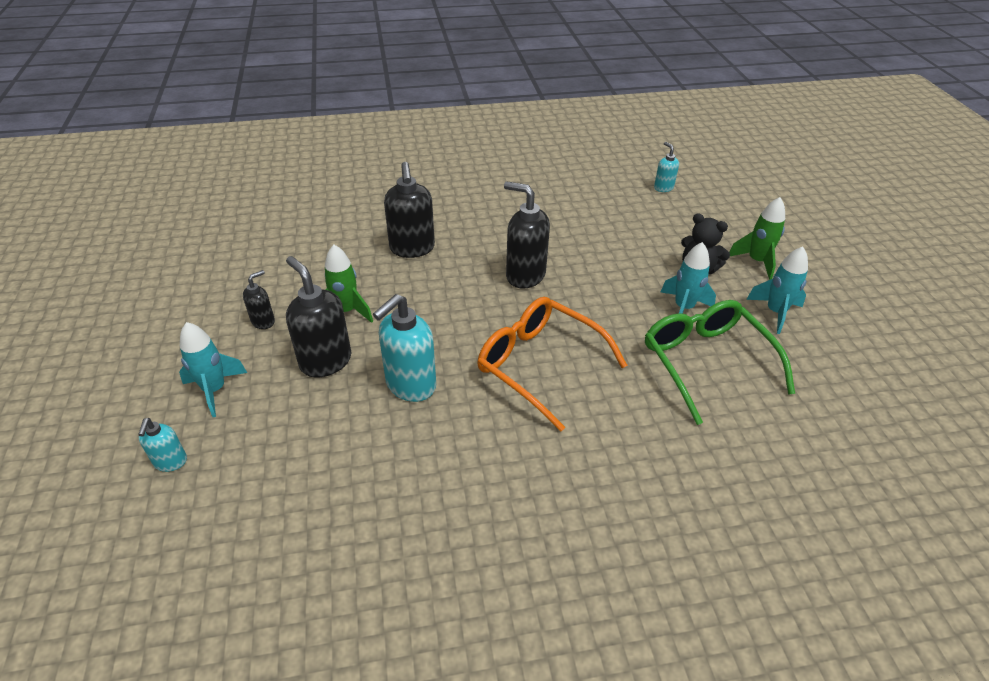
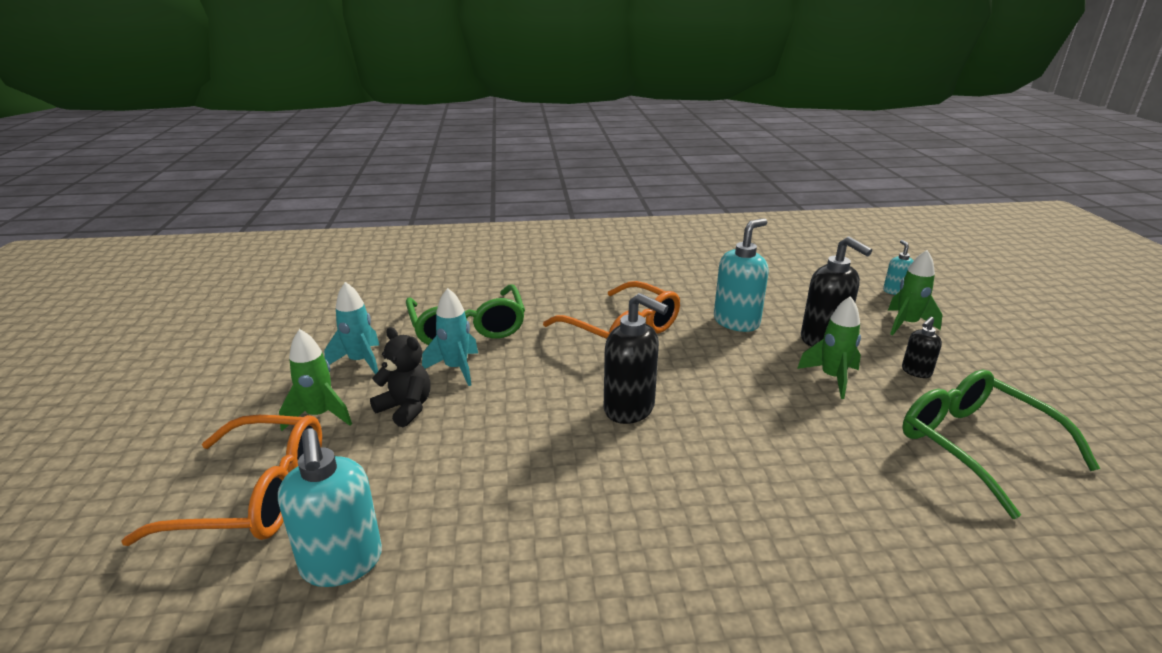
camera: 175 degrees left, 15 degrees down
(215, 390) = (906, 324): turquoise rocket -> green rocket
(278, 256) = (975, 446): none -> green glasses
(412, 248) = (790, 451): black soap dispenser -> none
(663, 188) = (342, 564): turquoise soap dispenser -> turquoise soap dispenser, size x1.88
(742, 213) = (255, 495): none -> orange glasses

